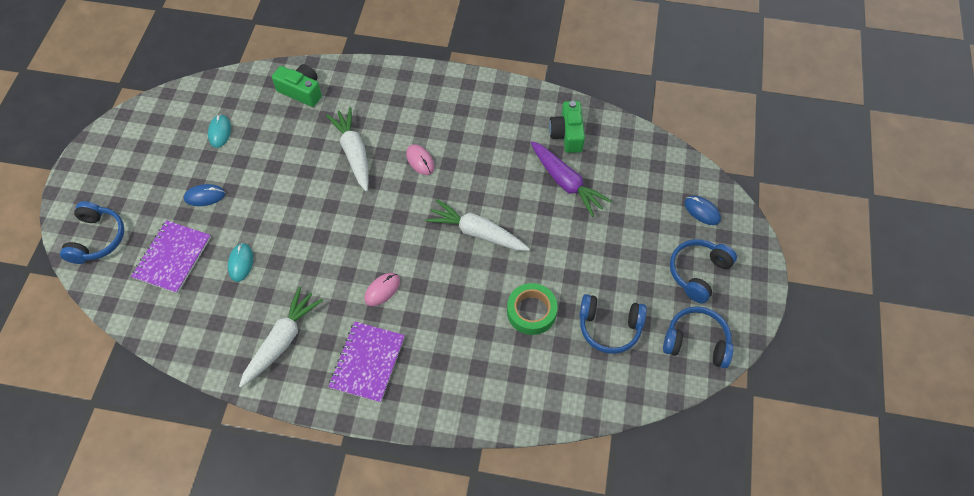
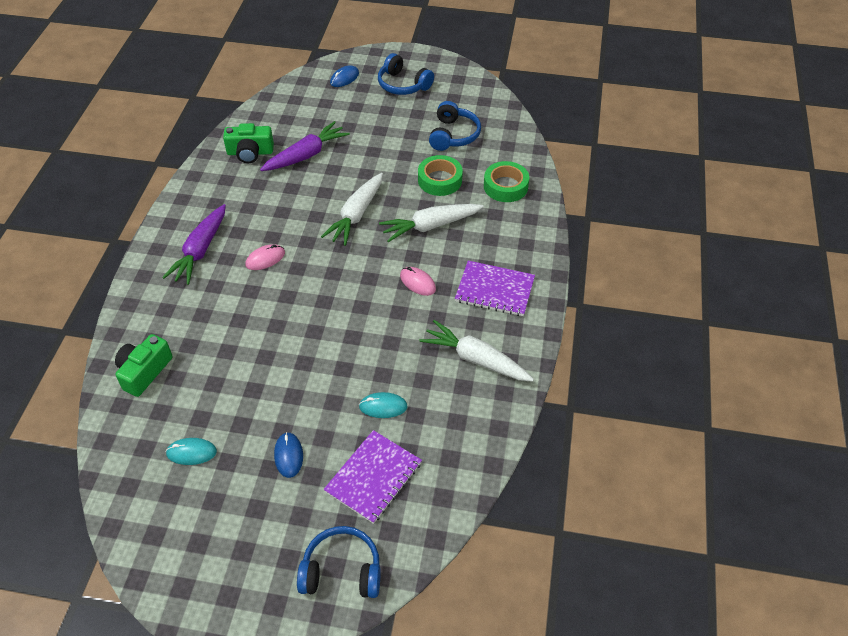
camera: 90 degrees left, 10 degrees down
(173, 257) = (373, 477): purple notebook -> purple notebook turned 75 degrees counterclockwise
(354, 153) = (246, 315): white carrot -> white carrot (430, 226)
(432, 111) = (200, 251): none -> purple carrot
(523, 382) = (505, 186): none -> green tape
(696, 342) = (464, 90): blue headphones -> none

